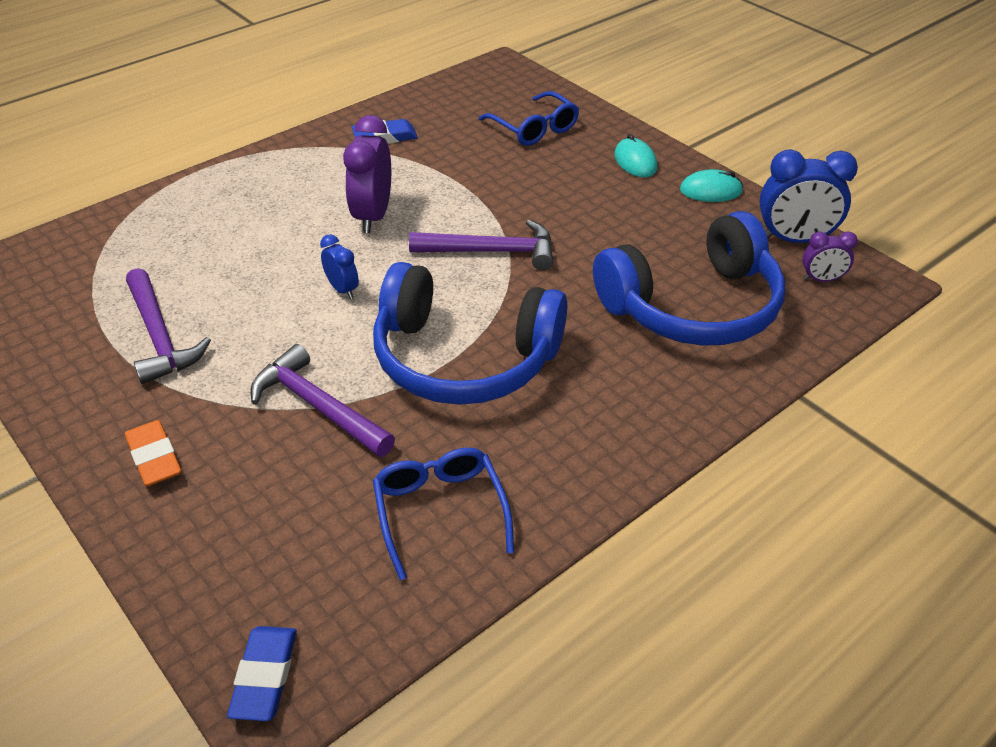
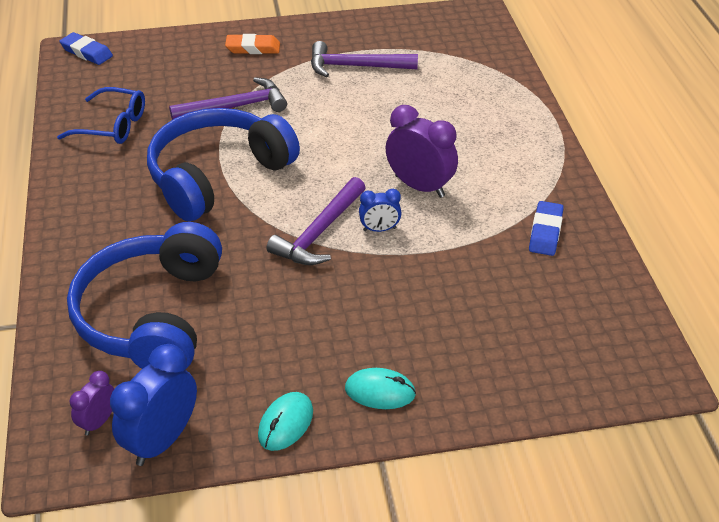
camera: 120 degrees right, 0 degrees up
(342, 289) = (339, 146): blue clock -> blue clock (379, 229)
(534, 128) = (497, 342): blue glasses -> none

